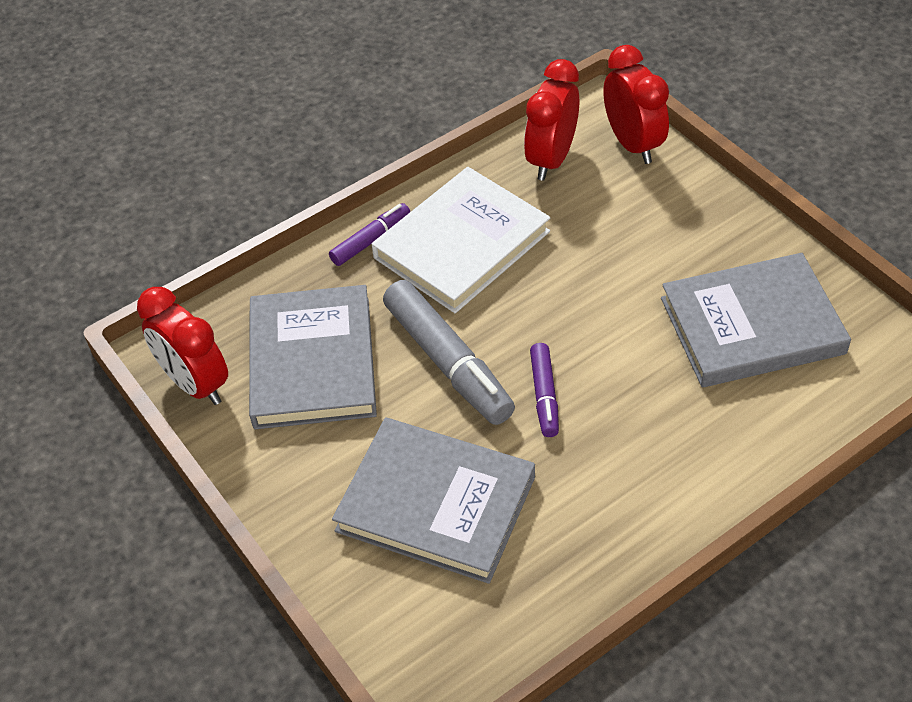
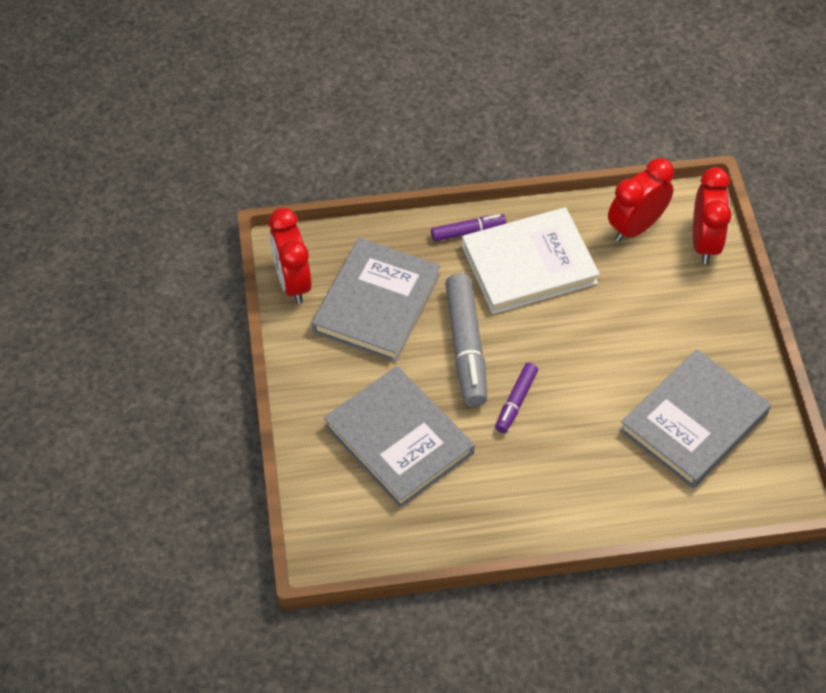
camera: 25 degrees right, 5 degrees up
(752, 326) = (694, 422): grey book -> grey book turned 60 degrees counterclockwise

